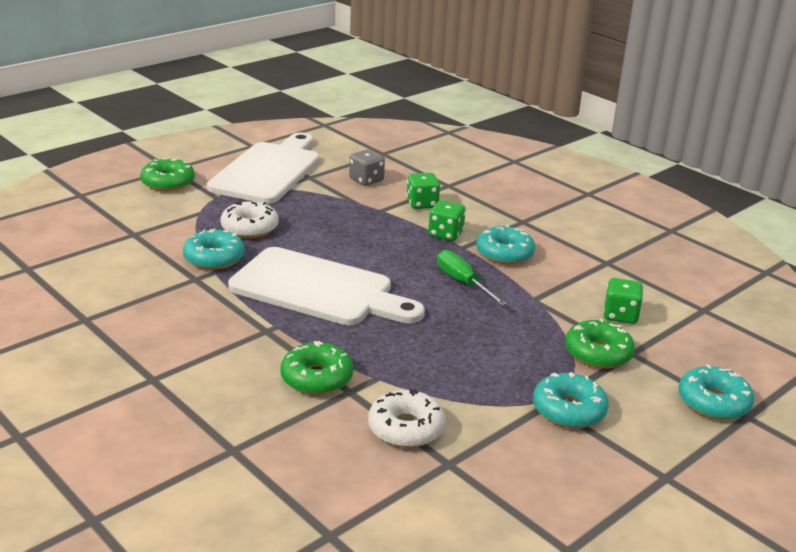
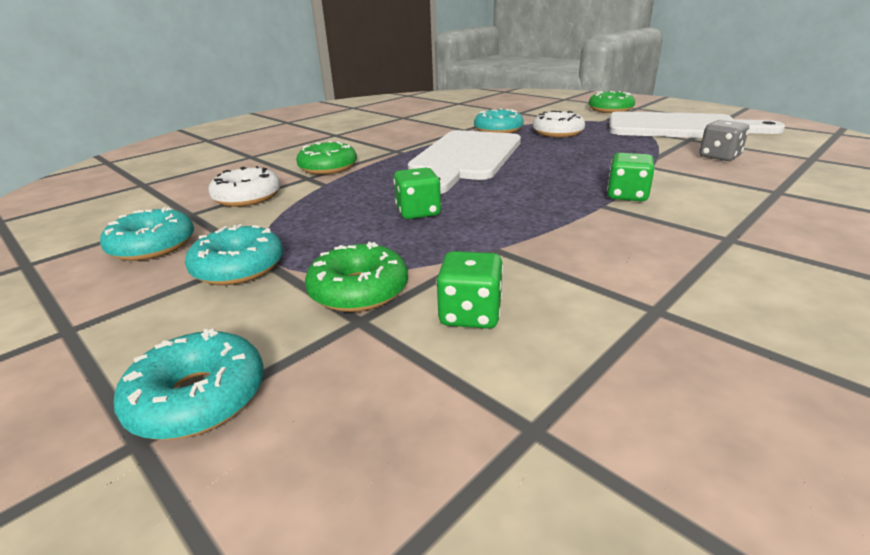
camera: 90 degrees right, 0 degrees up
(422, 204) = (696, 181): green dice -> green dice (418, 212)
(463, 282) = (511, 208): green screwdriver -> none
(504, 253) = (607, 228): turquoise donut -> turquoise donut (153, 246)

